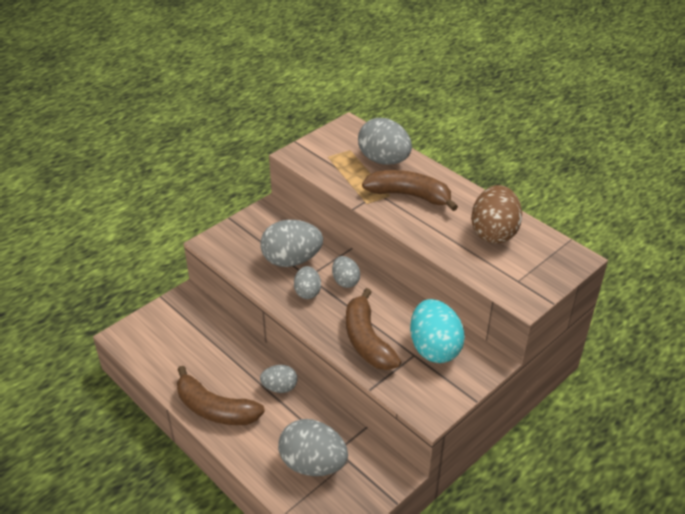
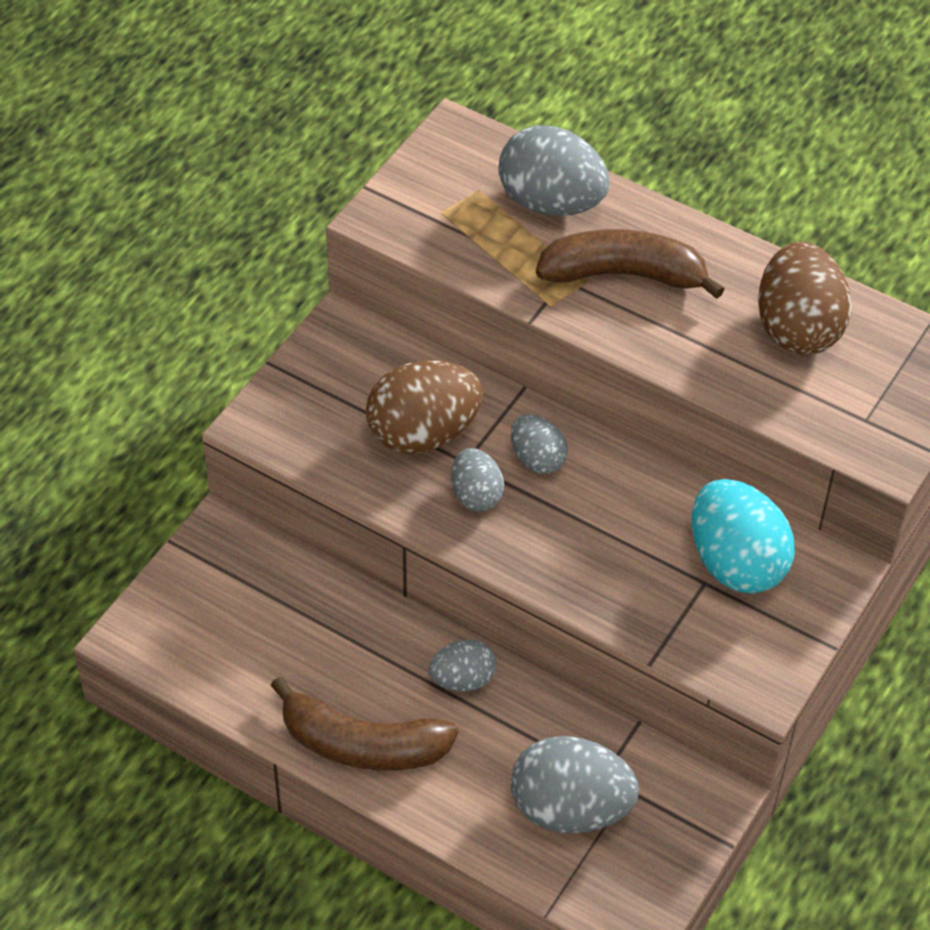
camera: 15 degrees left, 10 degrees up
(291, 260) = (423, 433): grey egg -> brown egg
(367, 340) = (615, 571): brown banana -> none

